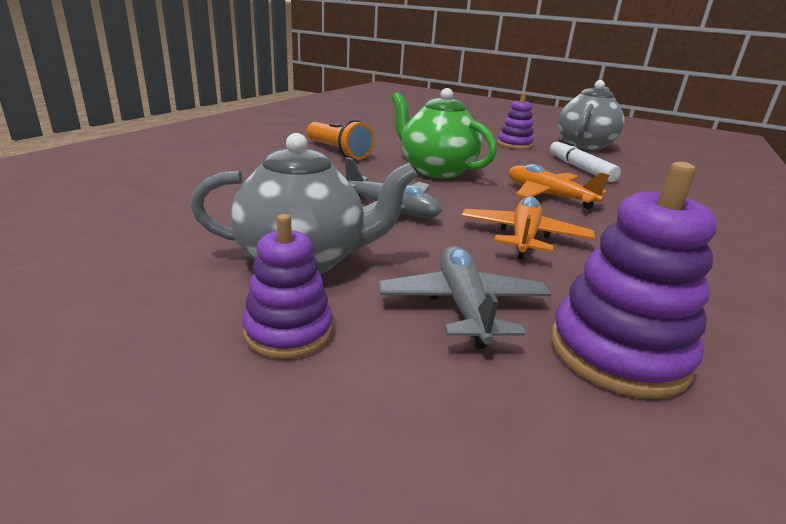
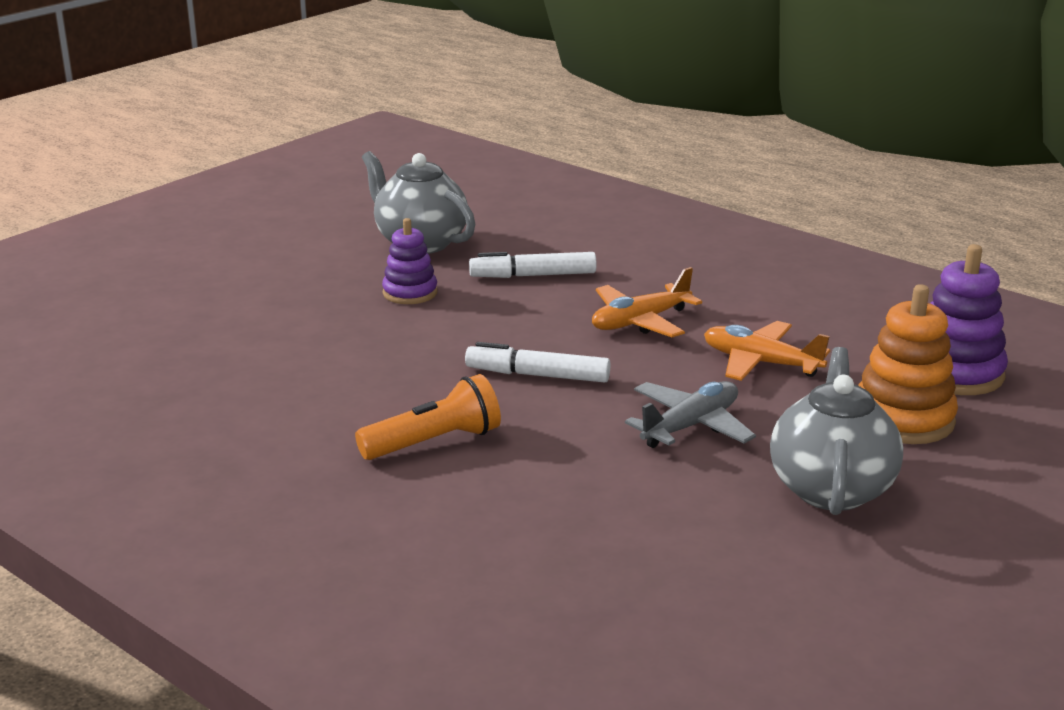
camera: 75 degrees left, 0 degrees up
(288, 332) = (957, 500): purple stacking toy -> none
(436, 170) = (537, 375): green teapot -> white marker
(463, 306) = (903, 419): grey plane -> orange stacking toy

